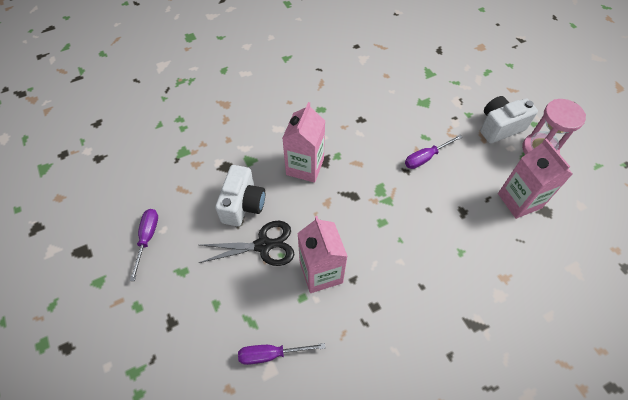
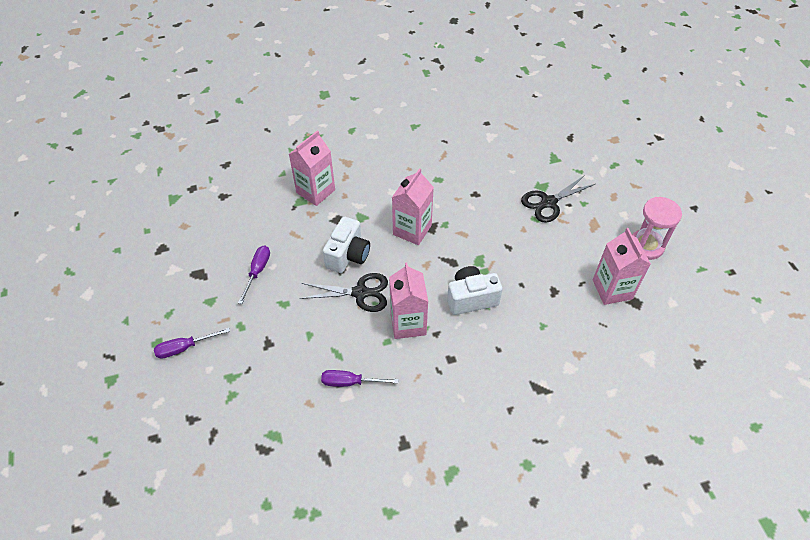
camera: 10 degrees right, 5 degrees down
(197, 139) = (315, 191): none -> pink carton
(426, 157) = (530, 238): purple screwdriver -> purple screwdriver (185, 348)
(434, 118) = (548, 202): none -> black scissors
(499, 127) = (611, 219): white camera -> white camera (471, 298)

